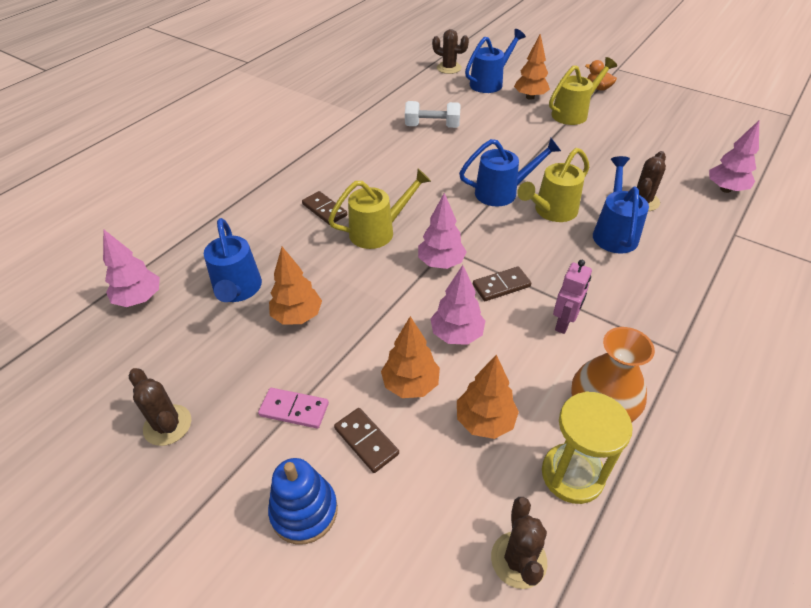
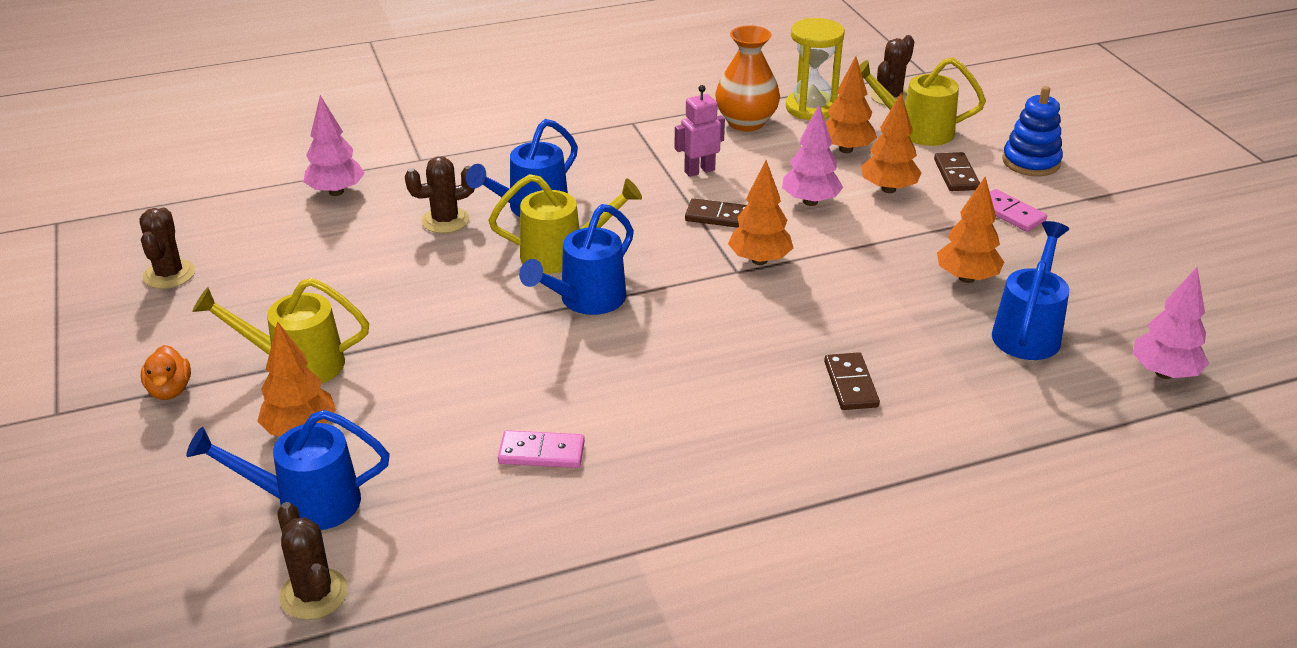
camera: 145 degrees left, 10 degrees down
(167, 425) = (1139, 247): brown cactus -> brown cactus (169, 274)
(378, 231) = (800, 324): yellow watering can -> yellow watering can (917, 131)
(432, 126) = (541, 453): white dumbbell -> pink domino
(441, 263) = (759, 260): pink tree -> orange tree
(502, 192) = (586, 300): blue watering can -> blue watering can turned 75 degrees counterclockwise

